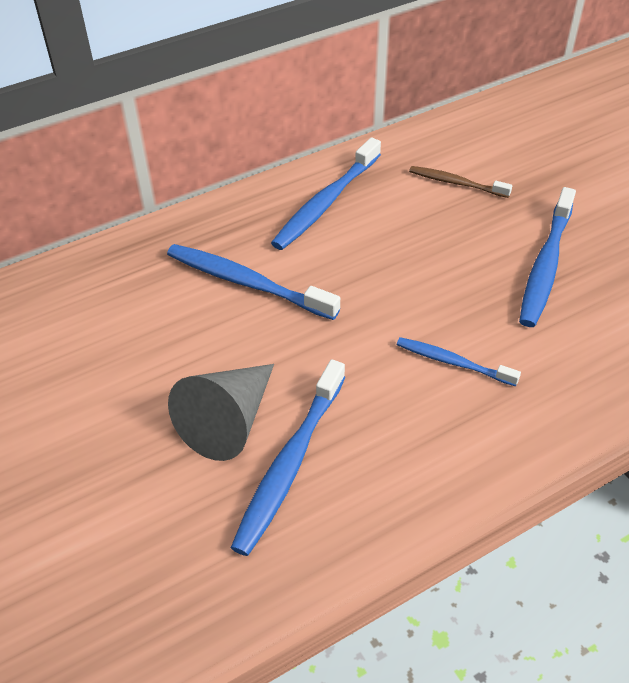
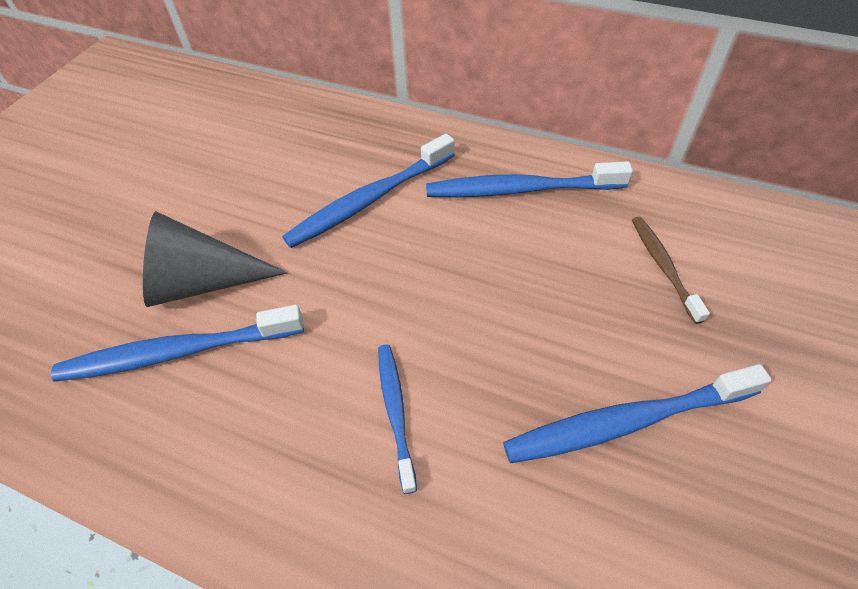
camera: 55 degrees right, 5 degrees up
(247, 282) = (369, 200): blue toothbrush -> blue toothbrush turned 120 degrees counterclockwise

